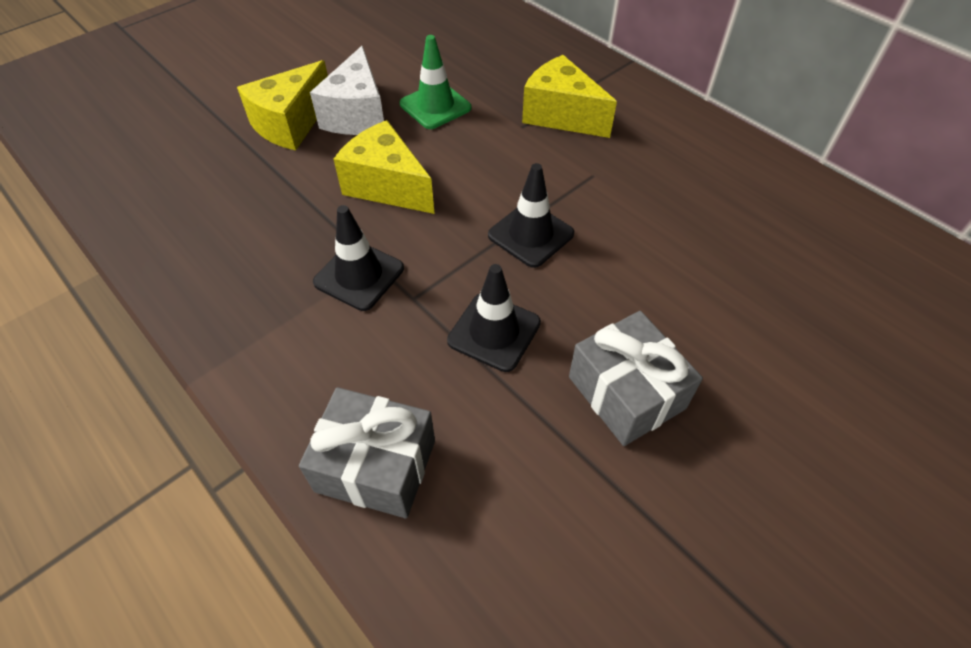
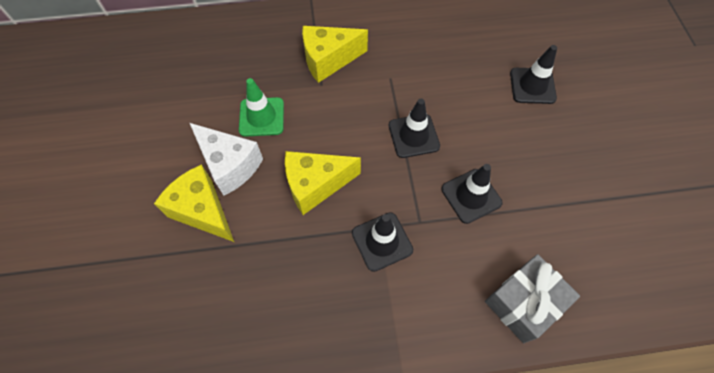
camera: 55 degrees left, 10 degrees up
(291, 124) = (203, 211): yellow cheese -> yellow cheese turned 150 degrees clockwise
(626, 392) = (545, 161): grey gift -> none
(742, 320) = (532, 86): none -> black traffic cone

